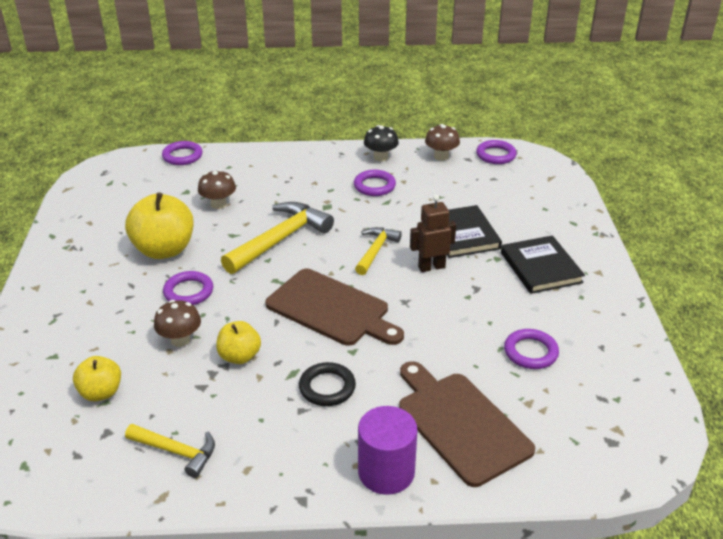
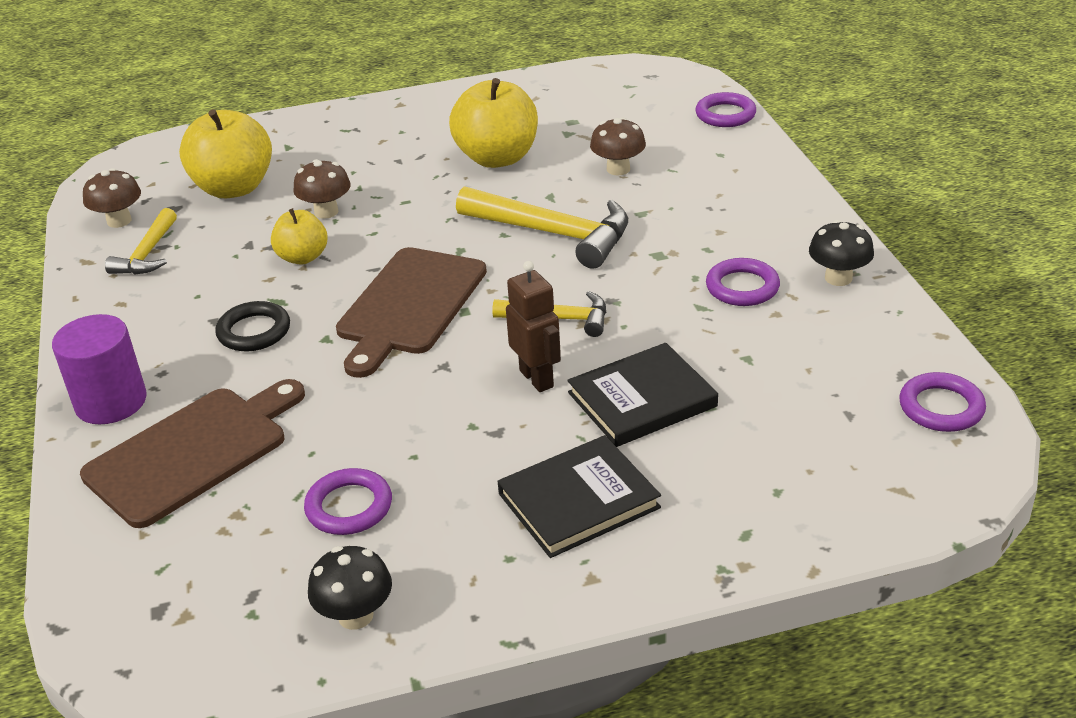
camera: 80 degrees right, 0 degrees up
(101, 392) = (234, 188): yellow apple -> yellow apple, size x1.74
(188, 292) = (417, 195): purple ring -> none
(441, 156) = (888, 342): brown mushroom -> brown mushroom (119, 221)
(620, 356) = (355, 615): none -> black mushroom

